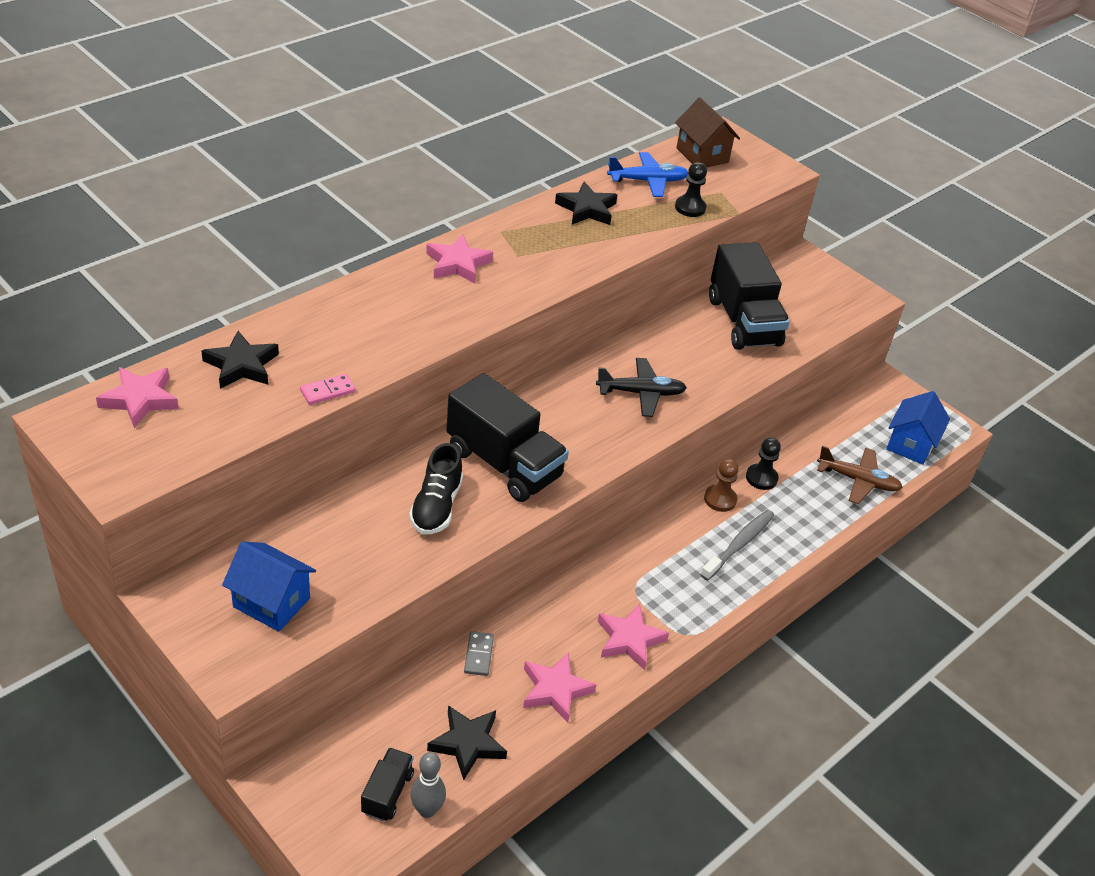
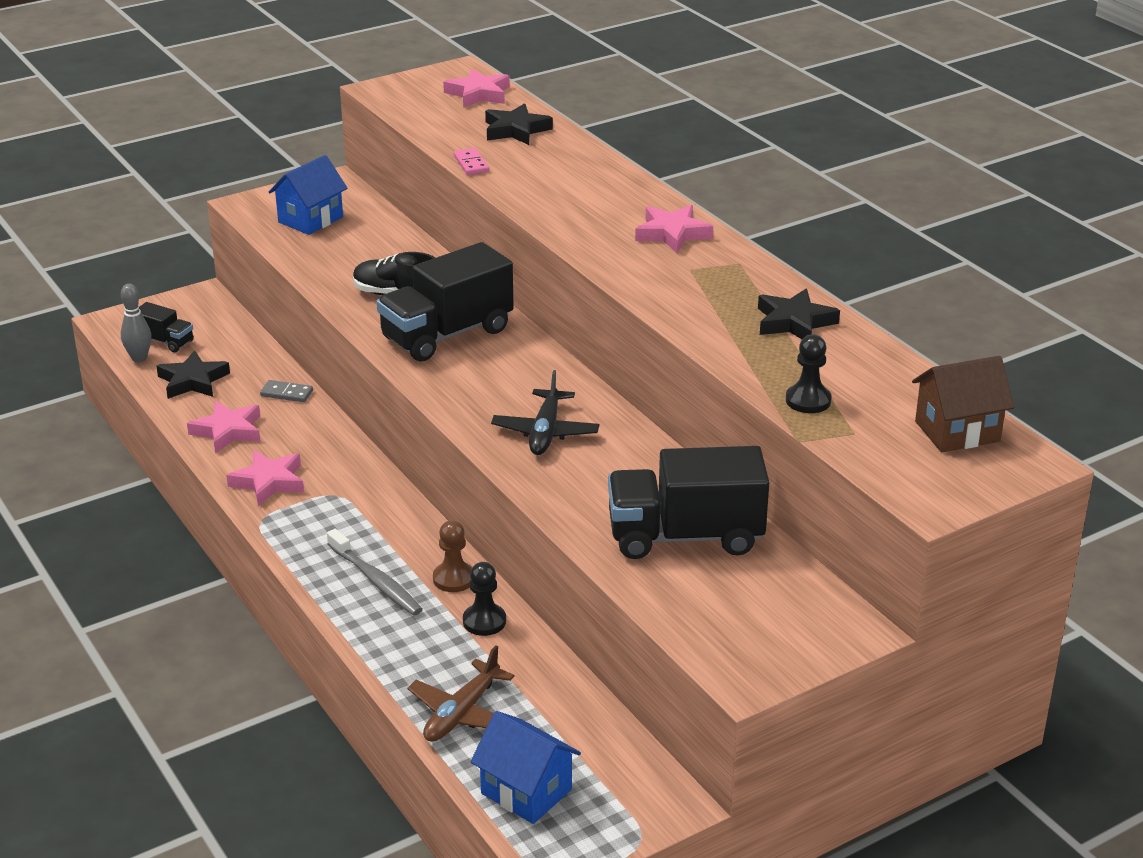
camera: 105 degrees right, 10 degrees down
(648, 181) = (872, 375): blue plane -> none

